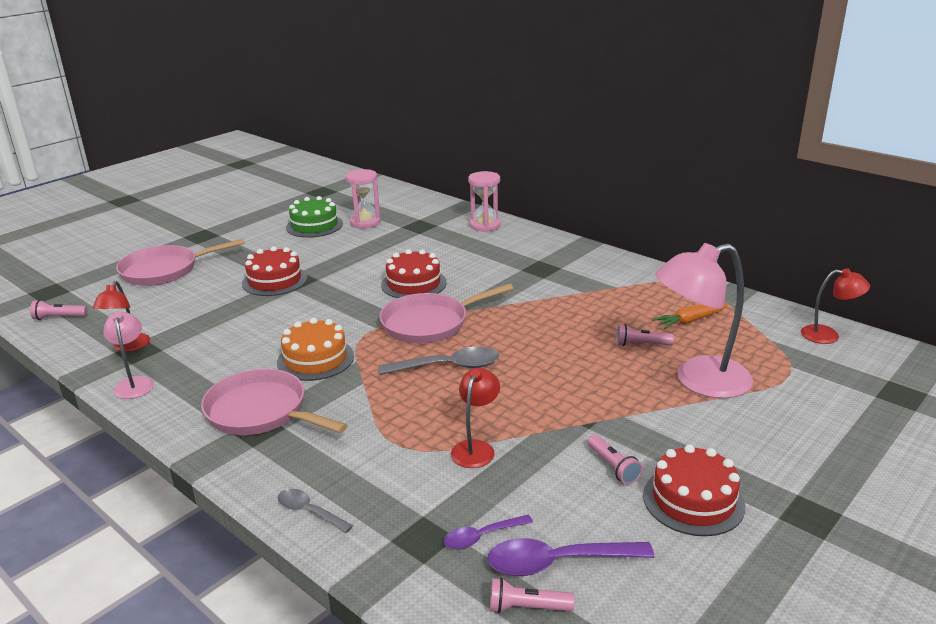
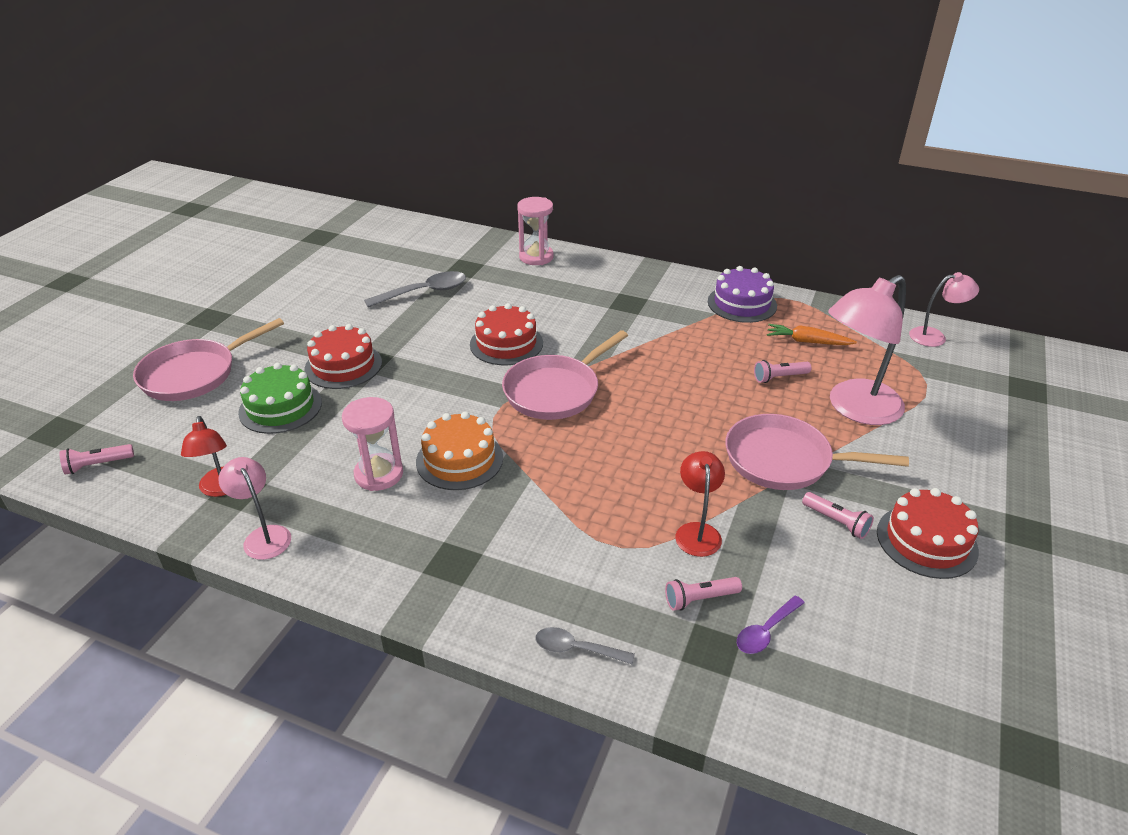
camera: 20 degrees left, 10 degrees up
(261, 412) = (443, 540): pink pan -> pink pan (785, 460)
(314, 225) = (342, 284): green cake -> green cake (280, 407)
(365, 222) = (400, 271): pink hourglass -> pink hourglass (379, 474)
(448, 367) = (609, 440): grey spoon -> grey spoon (424, 292)
(527, 607) = (854, 697): pink flashlight -> pink flashlight (699, 599)
(558, 562) = (852, 640): purple spoon -> none
(647, 283) = (742, 303): none -> purple cake
(690, 321) = (807, 342): orange carrot -> orange carrot turned 60 degrees clockwise
(828, 335) = (934, 336): red lamp -> pink lamp

